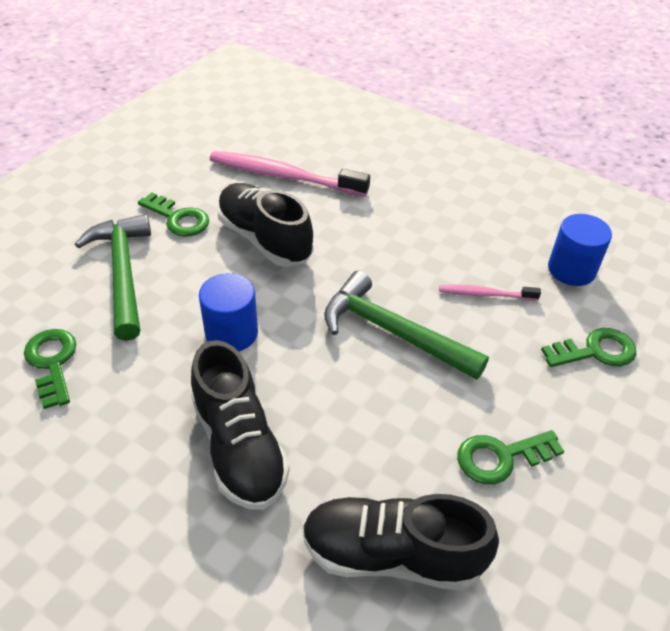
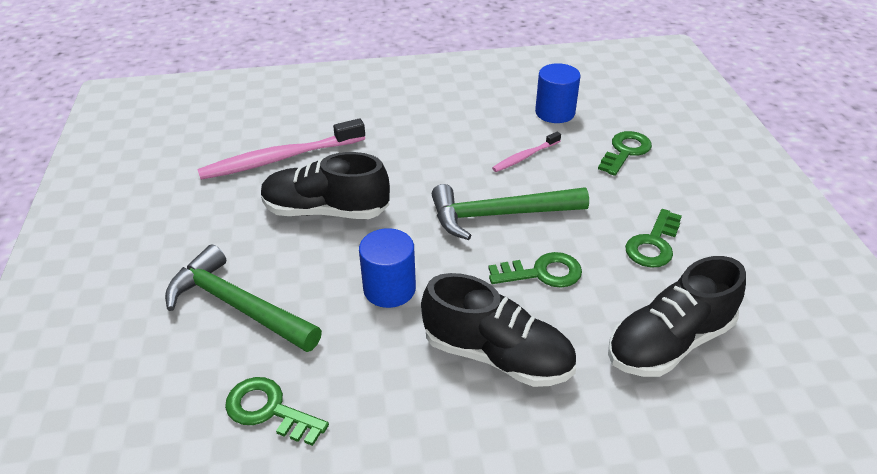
camera: 40 degrees left, 5 degrees down
(178, 219) = (231, 238): green key -> green key (542, 273)

